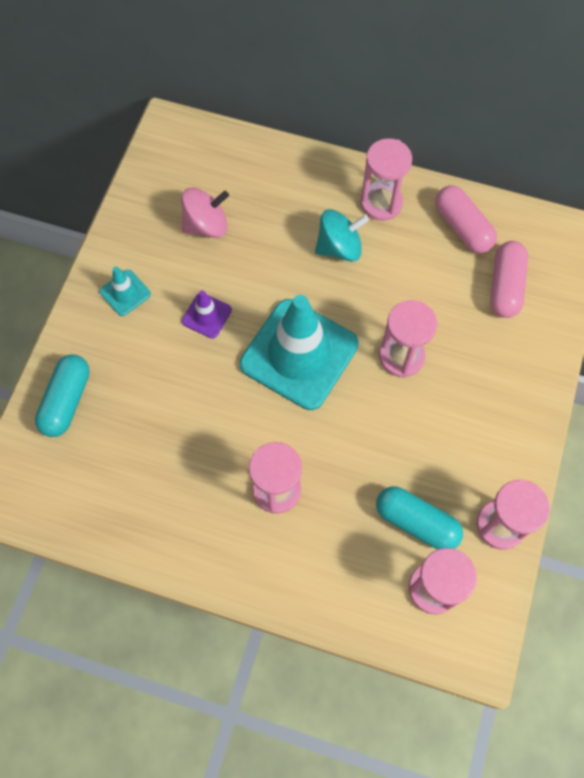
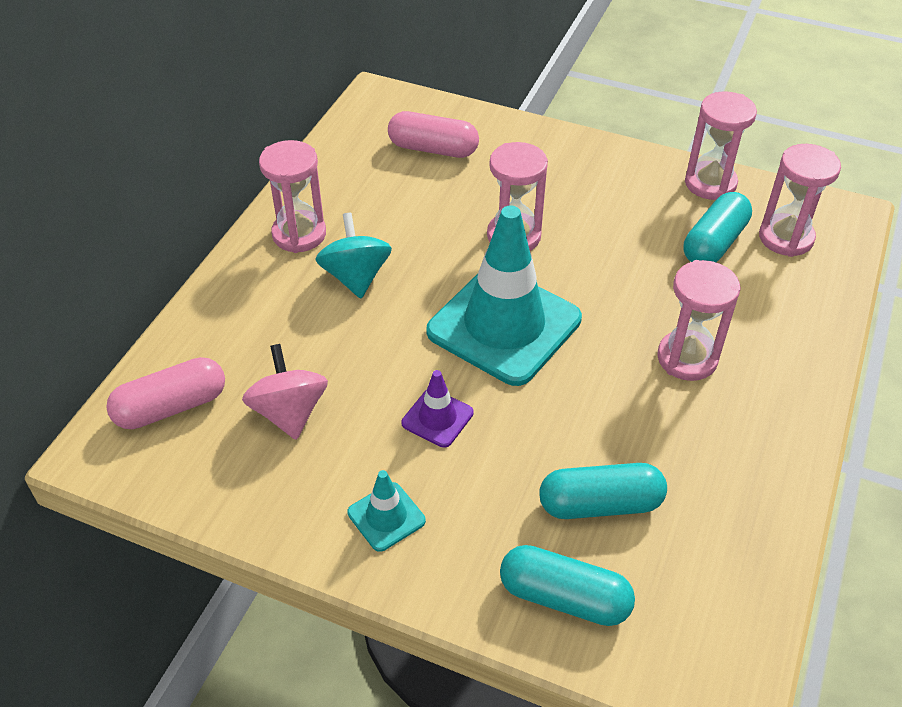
camera: 85 degrees left, 20 degrees down
(137, 423) = (600, 504): none -> turquoise capsule
(462, 227) = (350, 172): pink capsule -> pink capsule (171, 407)

